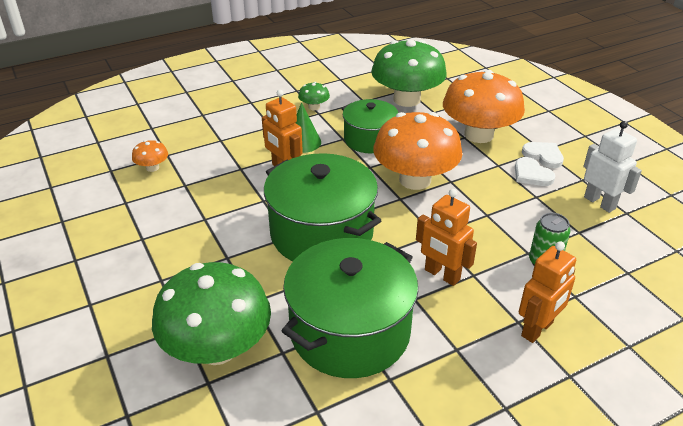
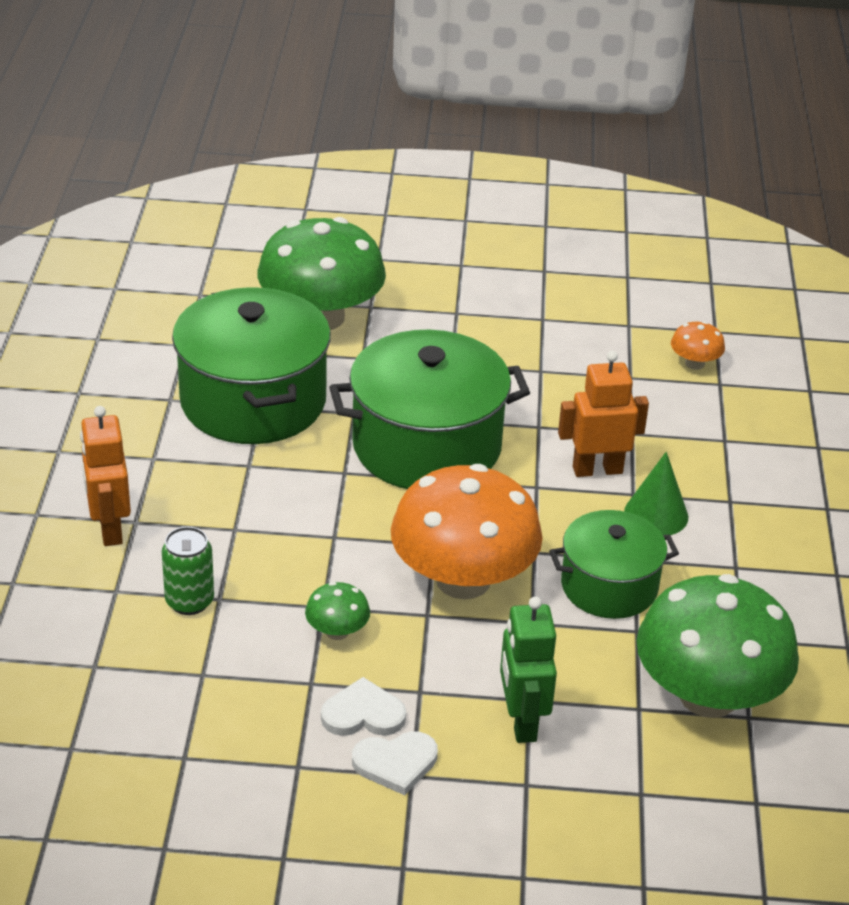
camera: 120 degrees right, 0 degrees up
(314, 107) = (760, 570): green mushroom -> green mushroom (337, 631)
(442, 275) = (261, 504): orange robot -> none
(478, 135) = (521, 721): orange mushroom -> green robot
(600, 203) = (231, 743): white robot -> none

